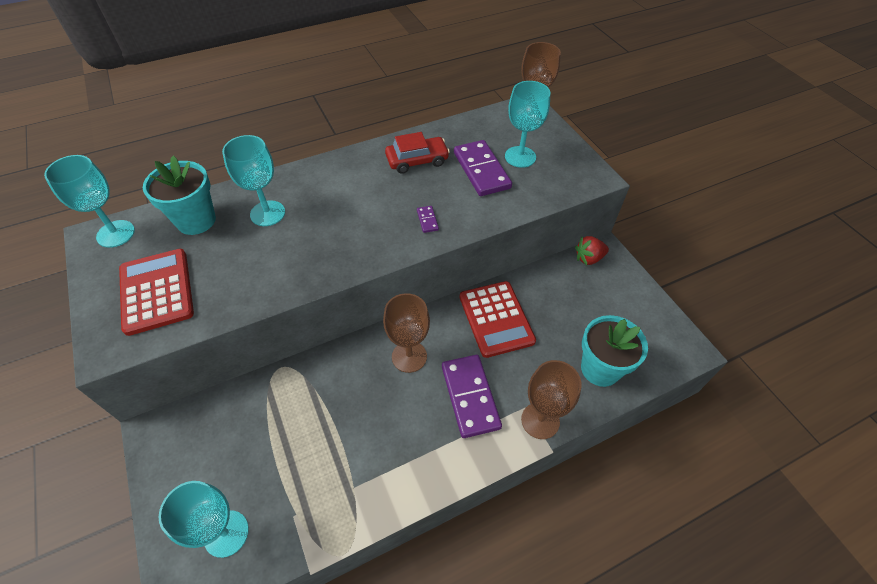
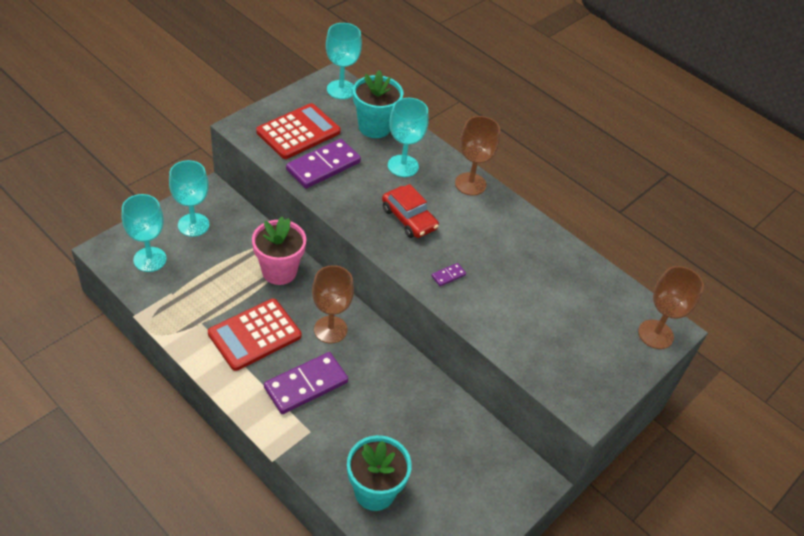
camera: 65 degrees right, 5 degrees down
(313, 385) = (279, 271): none -> pink flower pot
(417, 160) = (524, 249): red car -> red car (409, 218)
(481, 170) = (539, 304): purple domino -> purple domino (323, 166)
(496, 319) = (399, 389): red calculator -> red calculator (254, 335)
(520, 157) = (579, 334): turquoise goblet -> turquoise goblet (193, 225)
(540, 420) = (300, 445): brown goblet -> brown goblet (470, 184)
(588, 258) = (518, 464): red strawberry -> none

